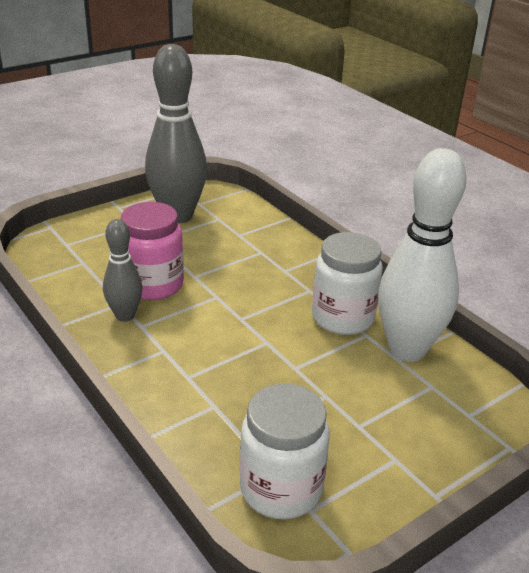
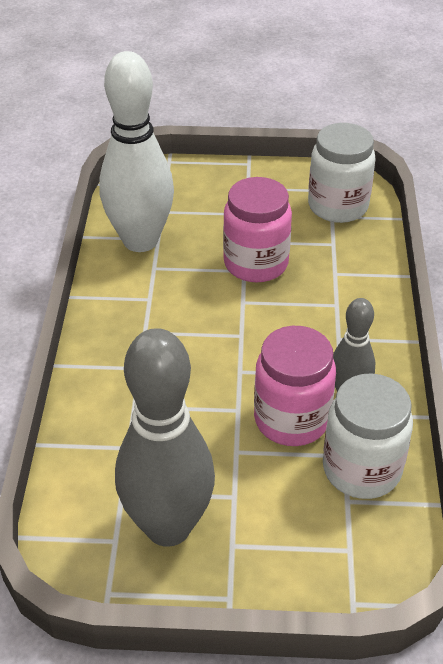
camera: 140 degrees left, 10 degrees up
(292, 378) = (256, 263): none -> pink jar
(342, 318) = (153, 290): white jar -> white jar (361, 469)

